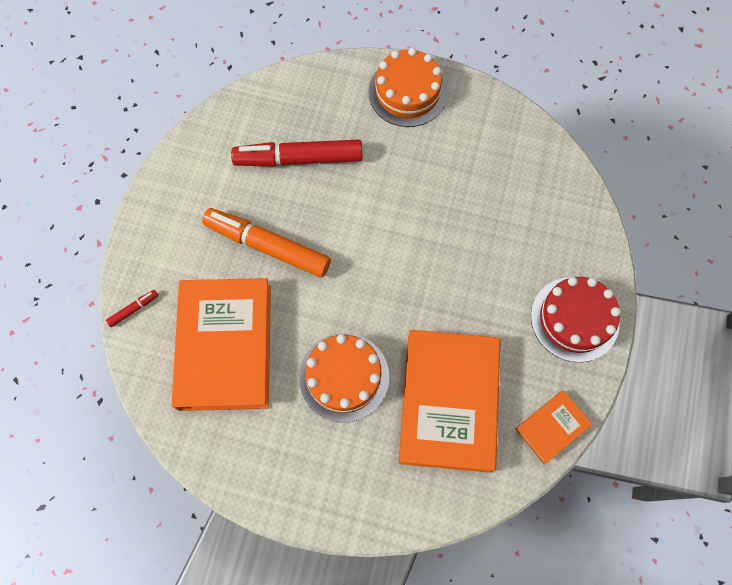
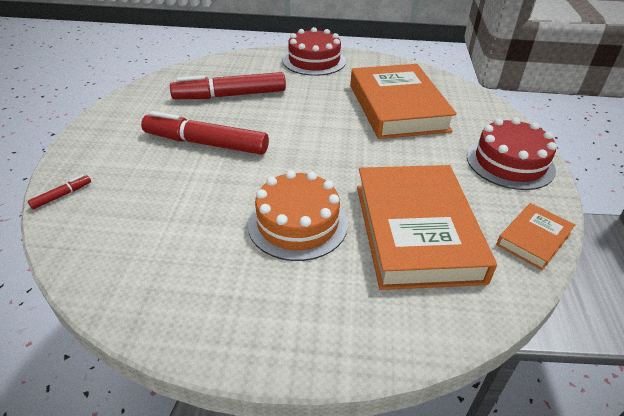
camera: 10 degrees left, 30 degrees down
(225, 346) = (163, 213): orange book -> orange book (397, 107)
(267, 246) = (206, 143): orange marker -> red marker
(407, 92) = (314, 61): orange cake -> red cake

